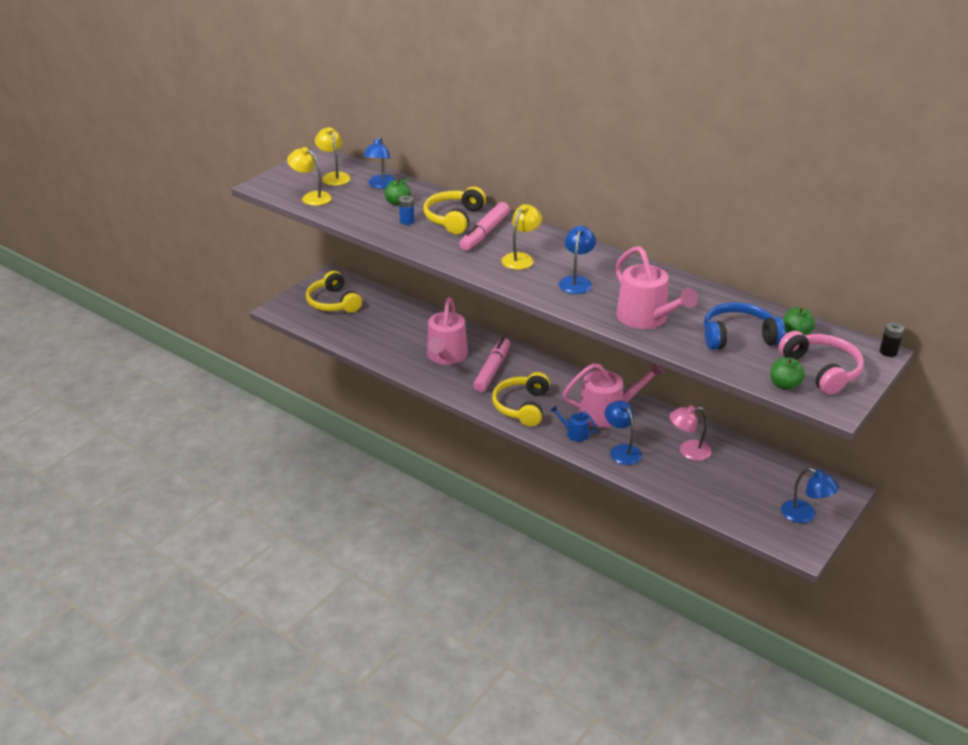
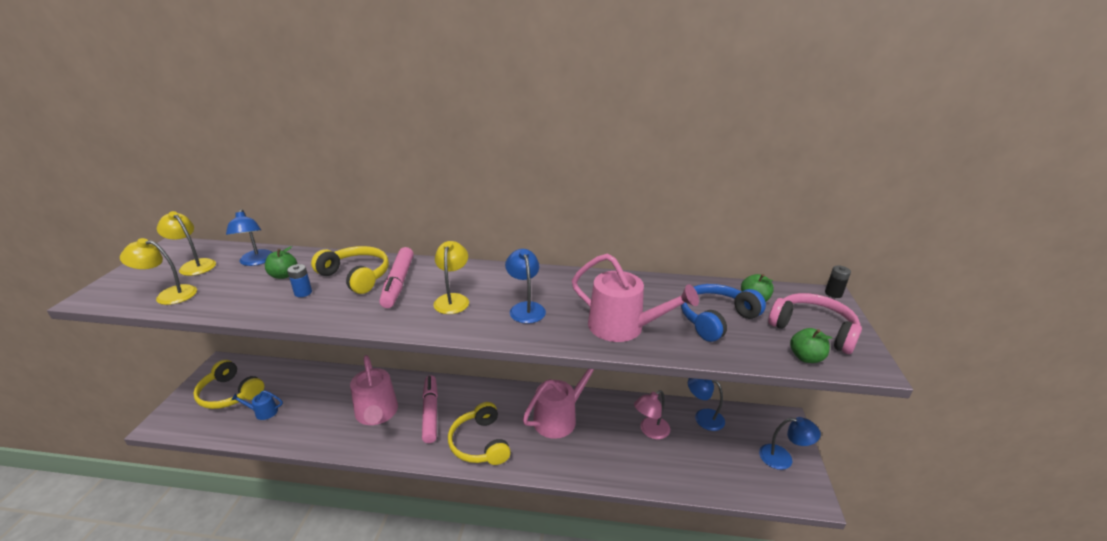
camera: 30 degrees left, 5 degrees down
(454, 218) = (356, 276): yellow headphones -> yellow headphones turned 135 degrees clockwise
(574, 433) = (545, 454): blue watering can -> blue watering can (263, 412)
(622, 450) = (597, 455): blue lamp -> blue lamp (703, 417)

